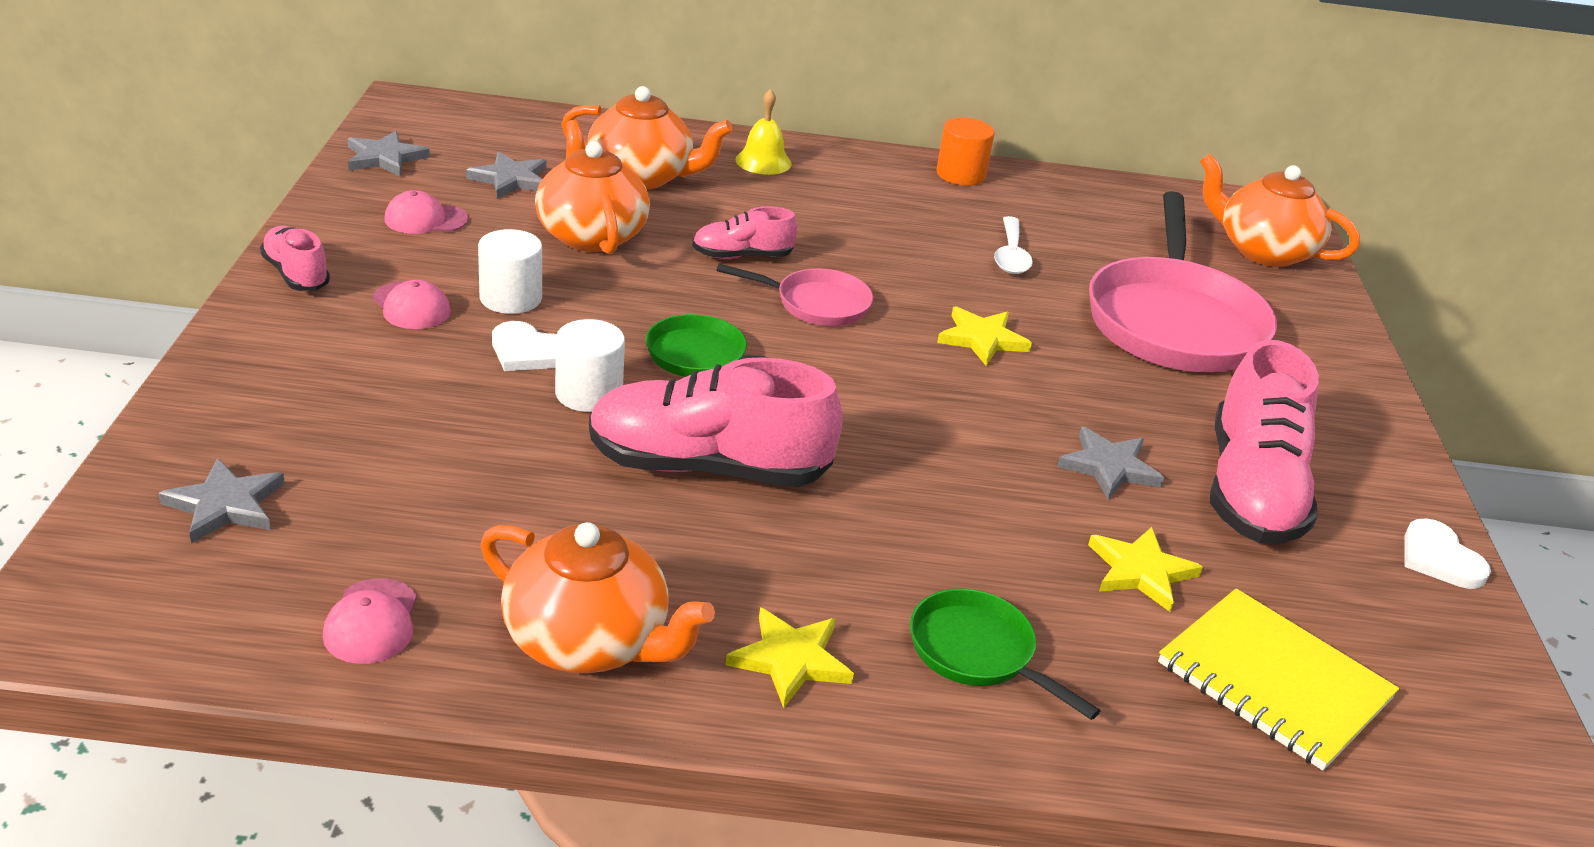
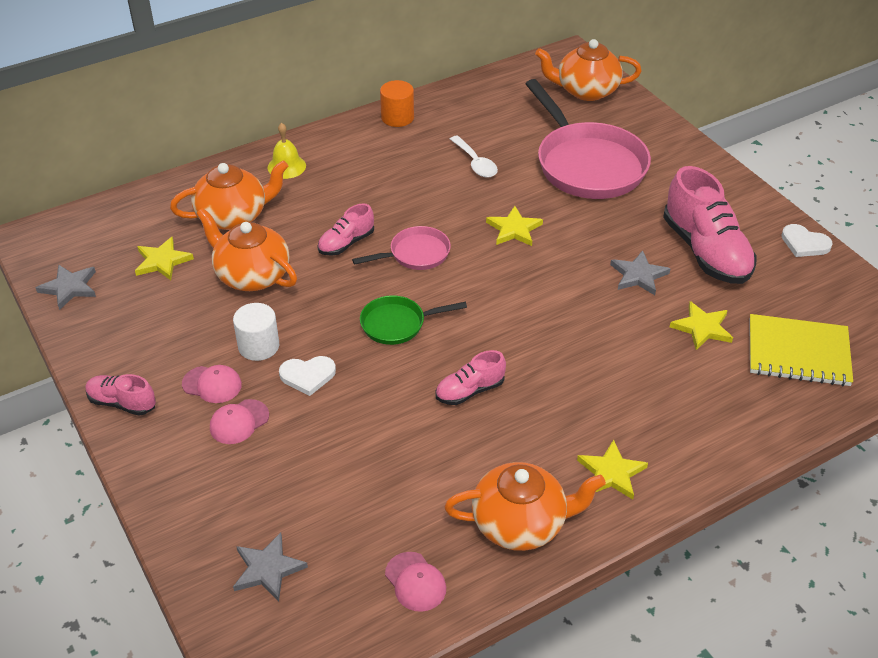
camera: 30 degrees left, 10 degrees up
(425, 219) = (148, 319): pink cap -> pink cap (239, 422)
(511, 179) = (162, 261): grey star -> yellow star
(589, 393) = (367, 383): white cylinder -> none
(708, 467) = (470, 391): pink shoe -> pink shoe, size x0.52
(978, 653) = (679, 416): green pan -> none

